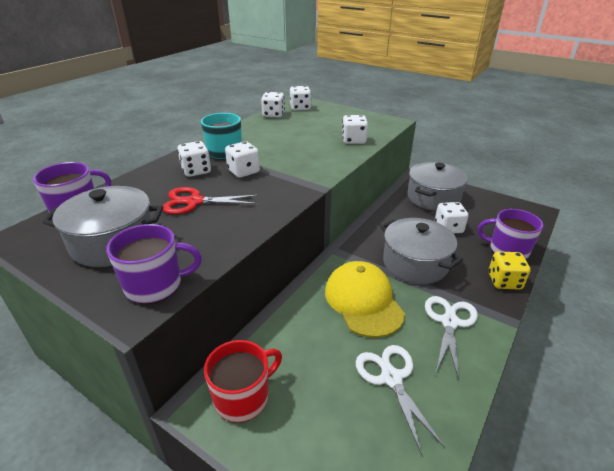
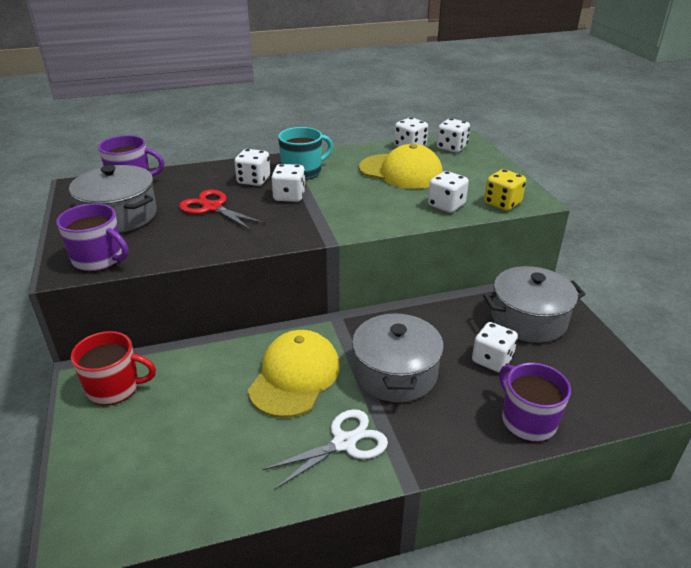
camera: 40 degrees right, 0 degrees up
(293, 131) = (401, 172): none -> yellow cap
(391, 378) = (226, 448): white scissors -> none
(504, 281) = (466, 446): yellow dice -> yellow dice (502, 203)

